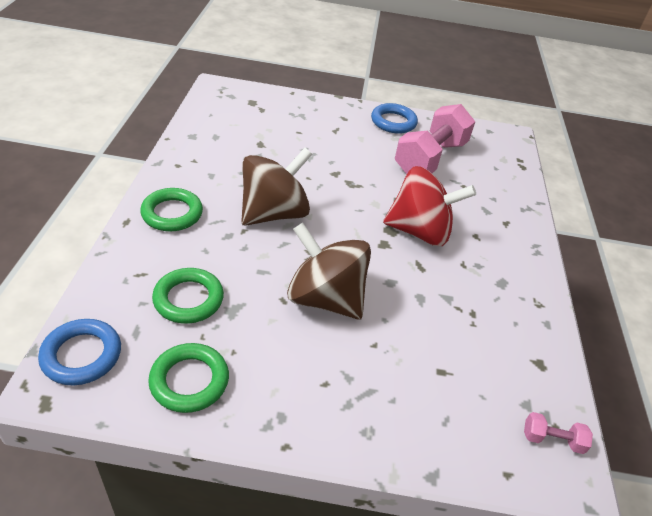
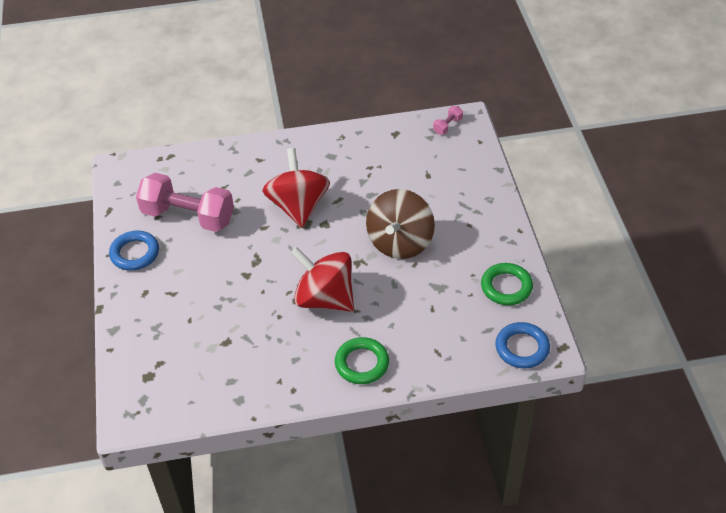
camera: 100 degrees left, 5 degrees up
(188, 299) = (444, 314): green ring -> none
(274, 213) = (325, 298): brown spinning top -> red spinning top
(552, 439) = (447, 126): pink dumbbell -> pink dumbbell turned 45 degrees clockwise

